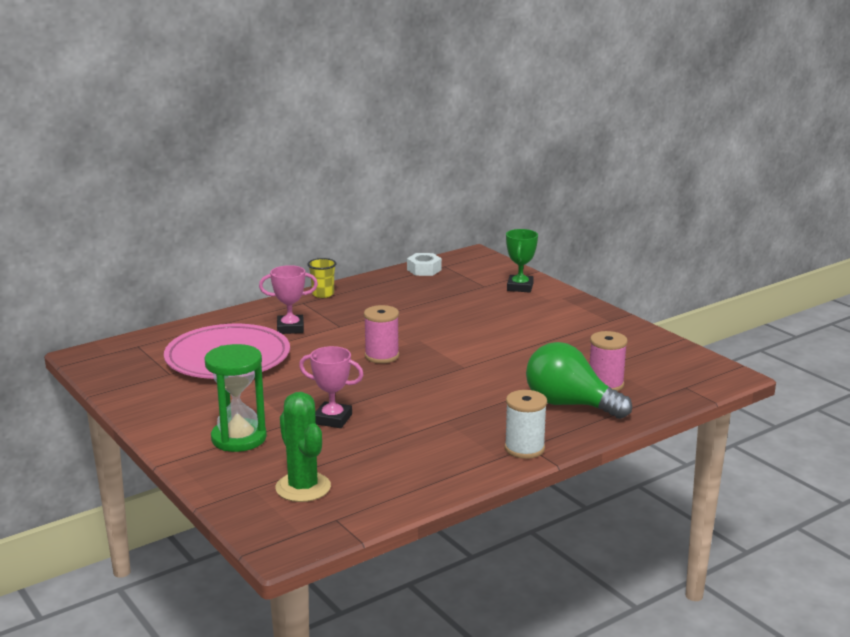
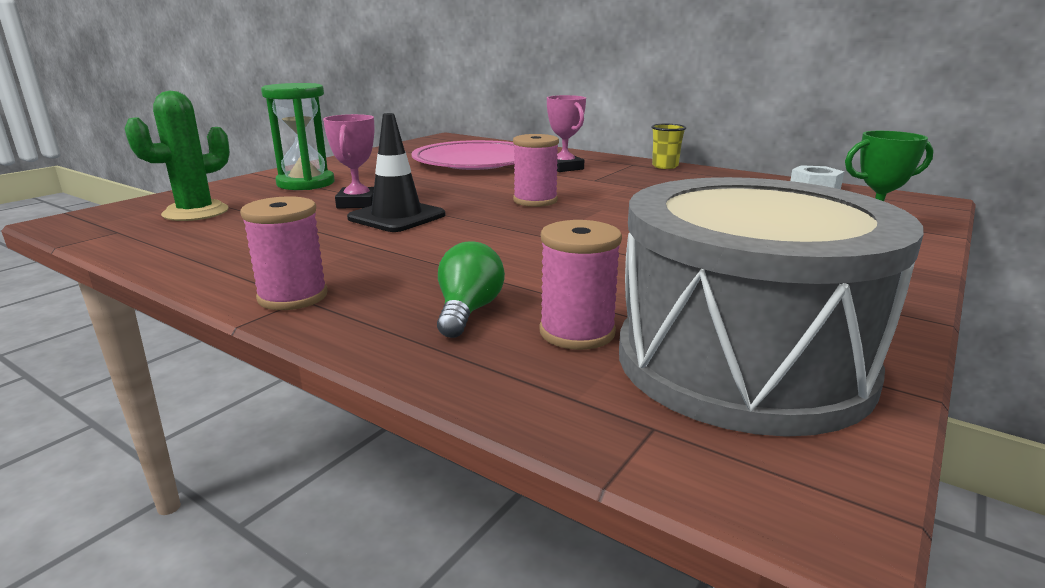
camera: 70 degrees right, 0 degrees up
(384, 407) = (397, 217): none -> black traffic cone
(524, 448) = (293, 297): white spool -> pink spool
(569, 404) = (468, 311): green light bulb -> green light bulb, size x0.57
(646, 360) = (742, 361): none -> grey drum

